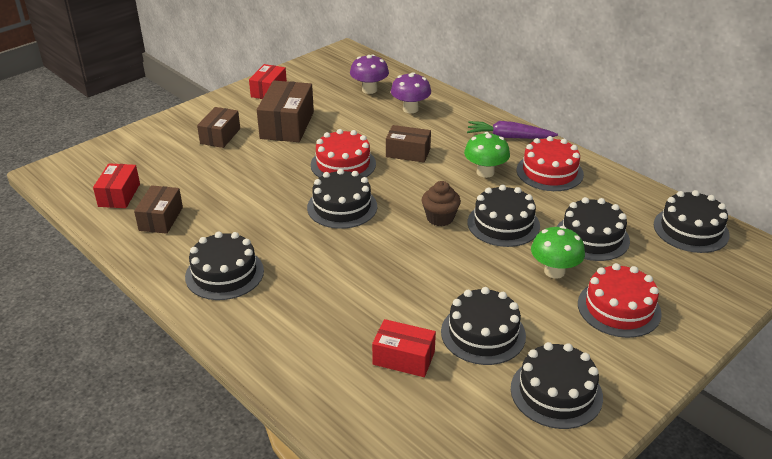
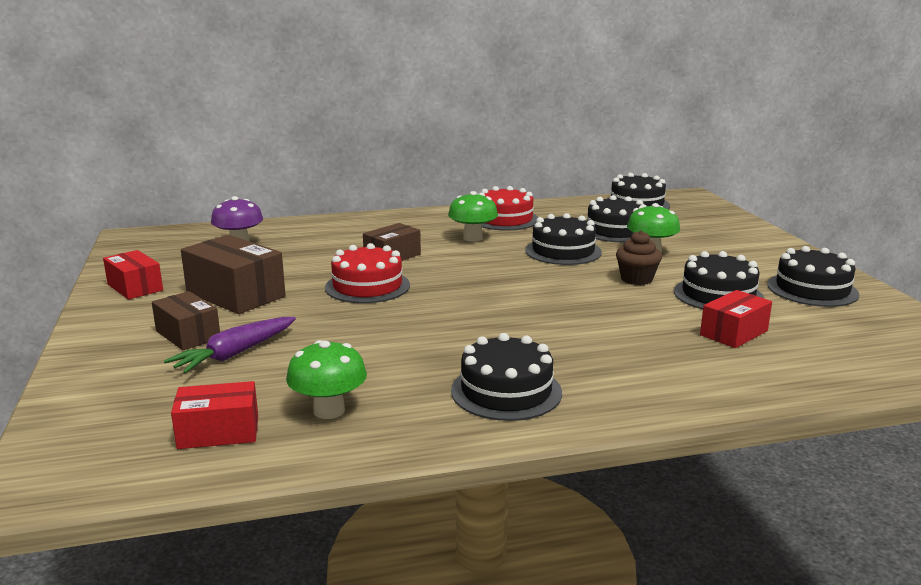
camera: 60 degrees left, 15 degrees down
(119, 195) = (218, 432): red box -> red box turned 45 degrees counterclockwise
(161, 219) = (329, 410): brown box -> green mushroom
(342, 207) = (449, 304): black cake -> none
(410, 109) = (312, 237): purple mushroom -> none
(440, 218) = (524, 270): brown cupcake -> brown cupcake (636, 279)
(509, 137) = (428, 218): purple carrot -> purple carrot (235, 354)
(619, 308) = (717, 246): red cake -> none

